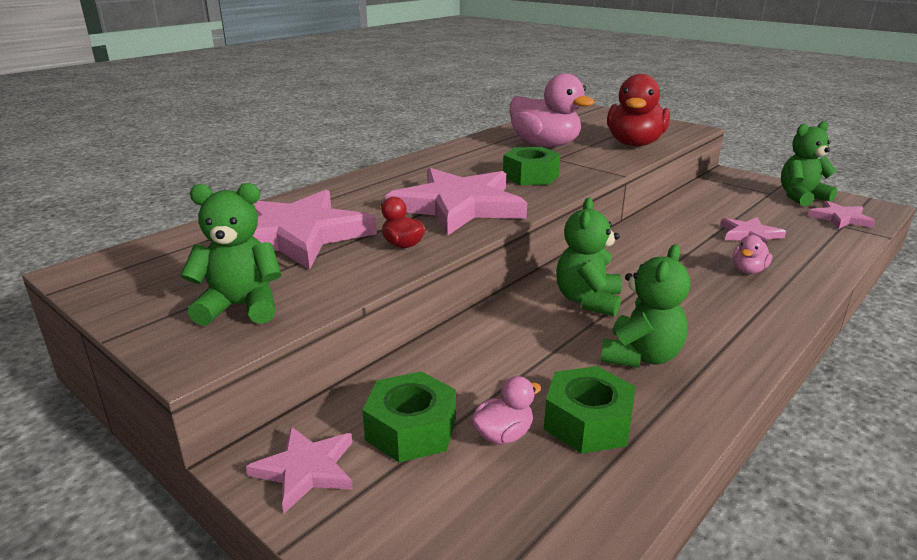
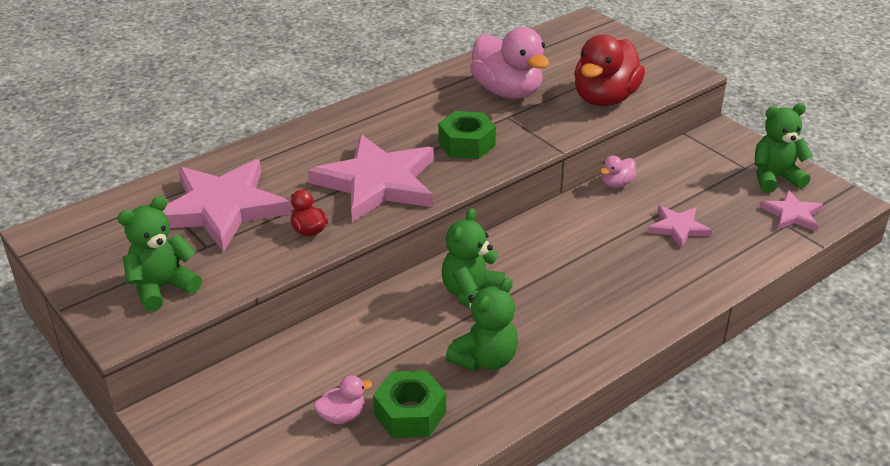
camera: 10 degrees right, 10 degrees up
(241, 307) = (162, 288): green teddy bear -> green teddy bear turned 45 degrees counterclockwise
(306, 470) = (194, 424): pink star -> none
(411, 429) = (276, 402): green nut -> none
(748, 271) = (643, 275): pink duck -> pink duck (616, 184)

